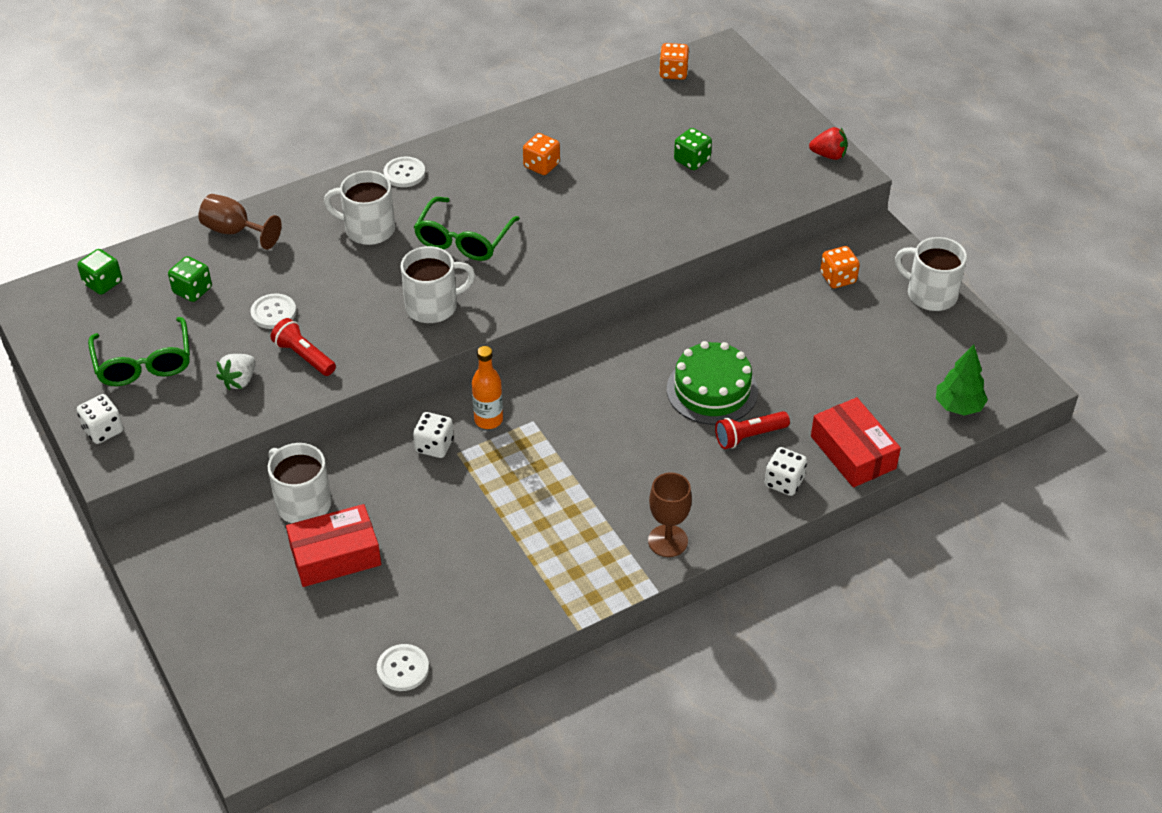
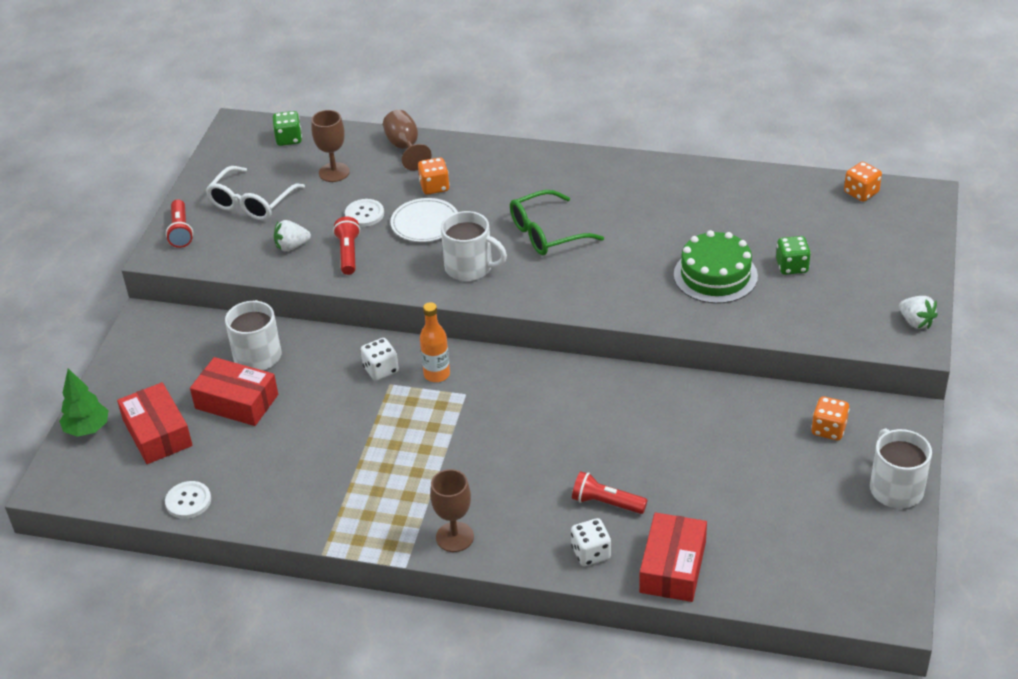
camera: 45 degrees right, 5 degrees down
(103, 430) = (181, 231): white dice -> red flashlight
(144, 363) = (251, 203): green glasses -> white glasses
(192, 290) = (334, 172): green dice -> brown goblet
(294, 631) = (157, 433): none -> red box
(342, 290) = (425, 223): none -> white plate
(368, 229) = (491, 191): white mug -> none
(404, 173) = (562, 166): white button -> none
(541, 165) = (668, 210): orange dice -> orange dice (434, 187)
(712, 390) = (620, 452): green cake -> green cake (715, 275)
(828, 155) = (916, 322): red strawberry -> white strawberry
(958, 407) = (806, 589): green tree -> green tree (87, 429)

